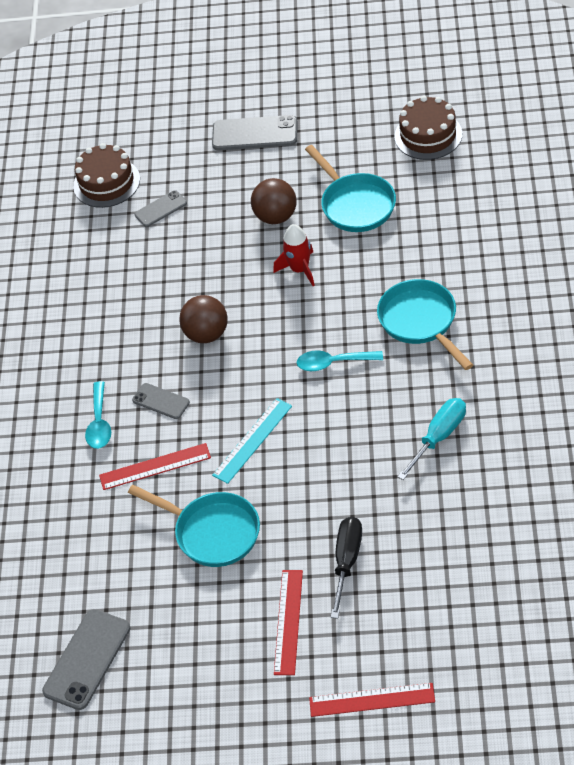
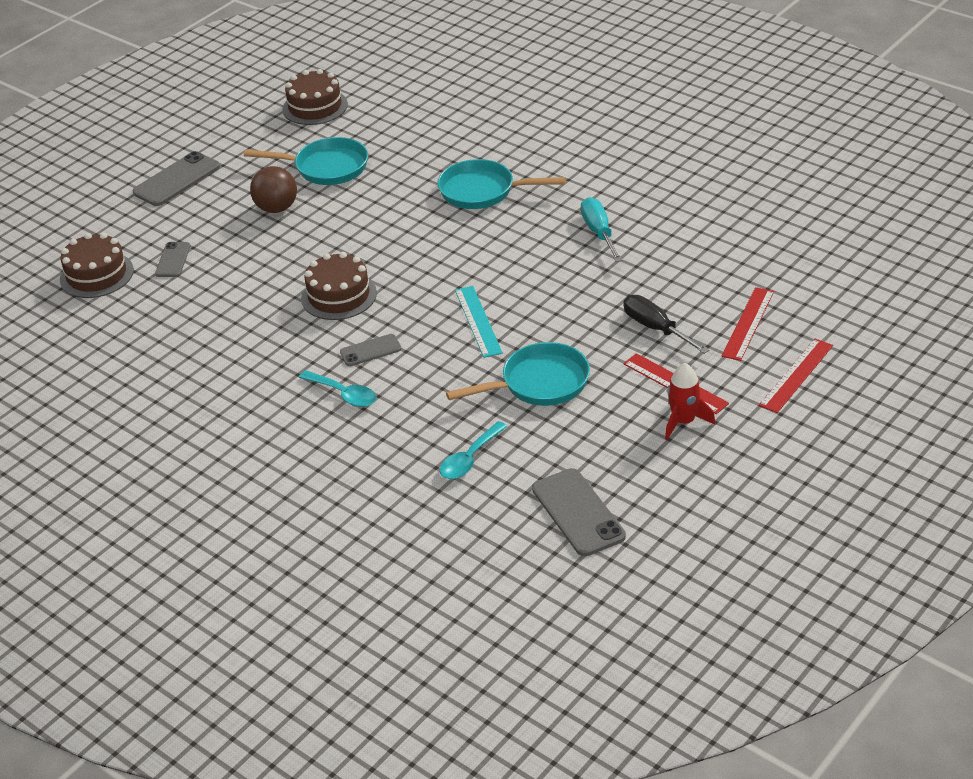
camera: 55 degrees left, 10 degrees down
(155, 467) = (432, 384): red ruler -> red ruler (748, 323)
(206, 334) = (339, 296): brown ball -> brown cake
(300, 270) = (347, 221): red rocket -> red rocket (683, 422)
(333, 363) = (461, 248): turquoise spoon -> turquoise spoon (470, 459)

